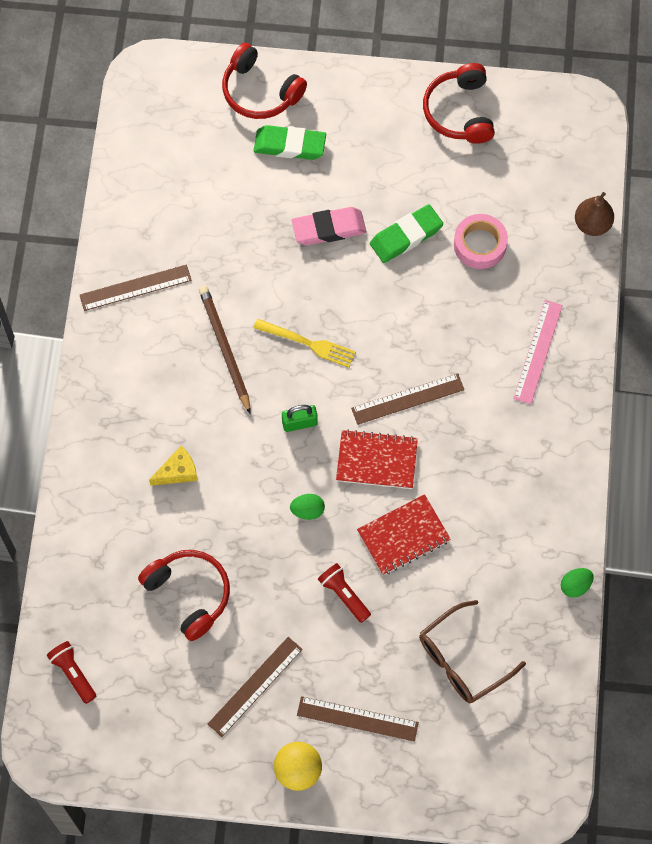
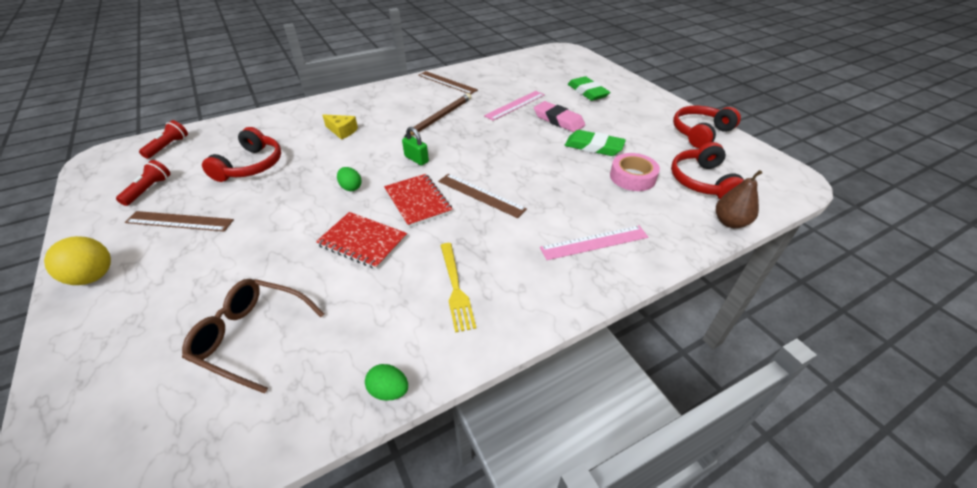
camera: 55 degrees right, 25 degrees down
(259, 249) = (515, 105): none -> pink ruler
(260, 91) = (602, 75): red headphones -> red headphones (702, 181)
(309, 343) = (476, 142): yellow fork -> yellow fork (456, 289)
(344, 595) = (287, 232): red flashlight -> red flashlight (149, 190)
(357, 719) = (160, 291): brown ruler -> none

